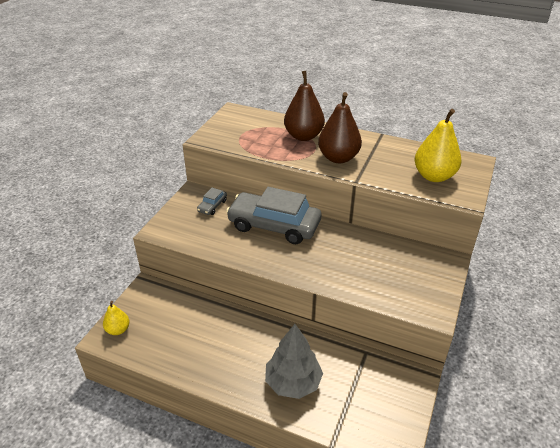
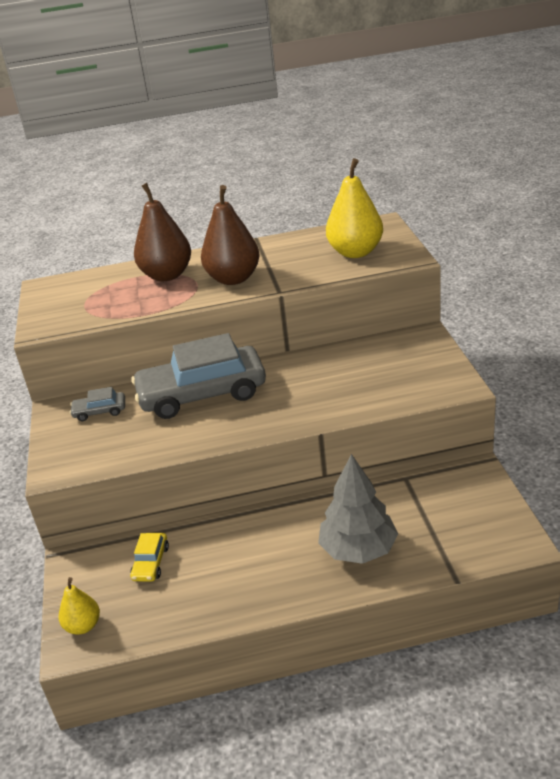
camera: 30 degrees left, 5 degrees down
(179, 314) = (151, 563): none -> yellow car
(212, 206) = (100, 411): grey car -> grey car turned 90 degrees clockwise

